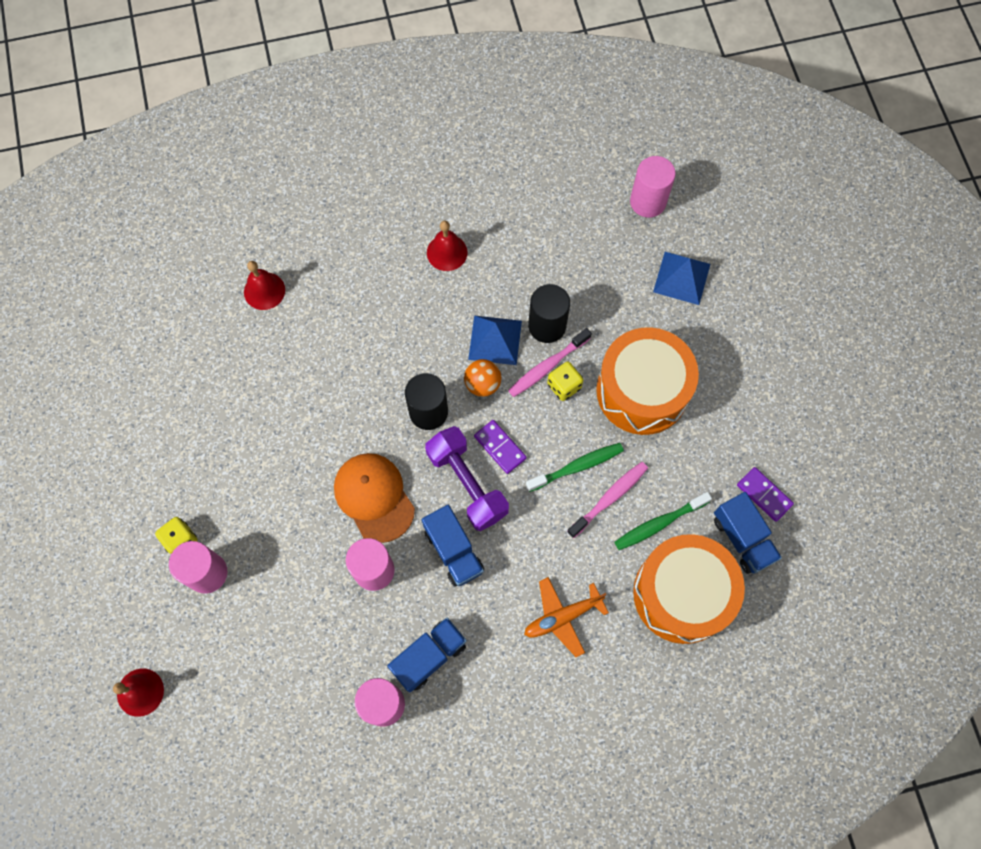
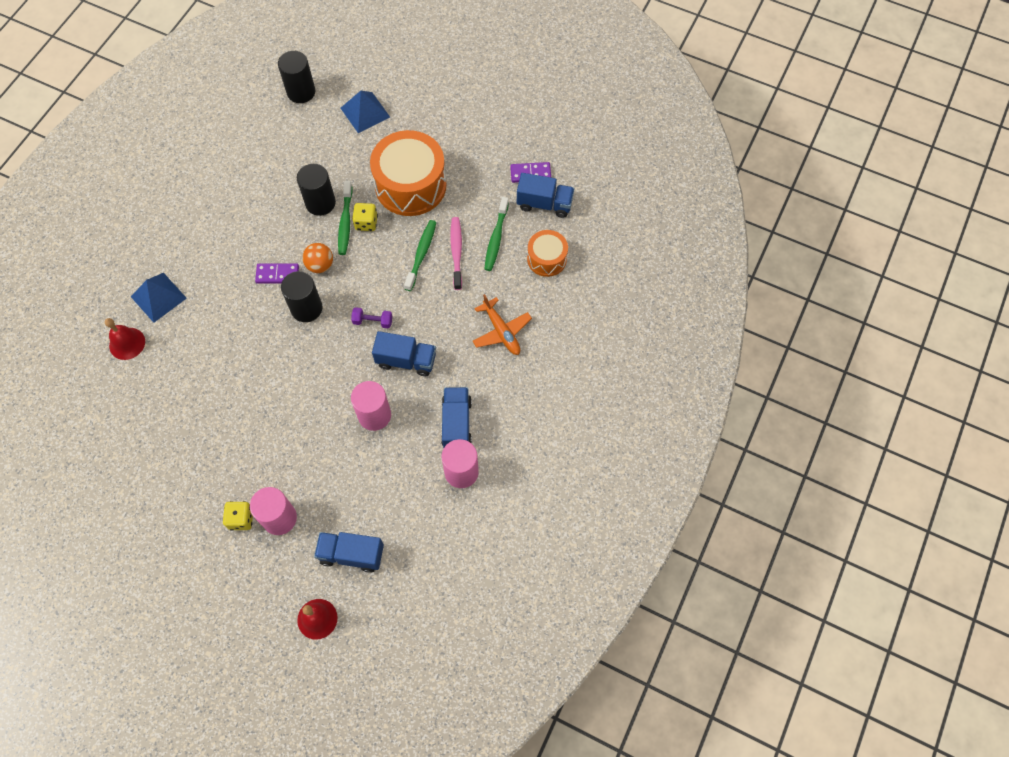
camera: 50 degrees left, 5 degrees down
(223, 670) = (351, 554): none -> blue truck
(374, 497) = (329, 380): orange cap -> none
(447, 252) = (216, 220): red bell -> none
(467, 484) = (372, 321): purple dumbbell -> purple dumbbell, size x0.48
(495, 340) = (299, 237): blue pyramid -> blue pyramid (158, 297)
(500, 447) = (368, 286): purple domino -> purple domino (277, 274)
(547, 366) = (345, 222): pink toothbrush -> green toothbrush
(562, 617) = (501, 331): orange plane -> orange plane turned 45 degrees counterclockwise
(648, 202) = (301, 92): pink cylinder -> black cylinder
(682, 594) = (546, 259): orange drum -> orange drum, size x0.54

